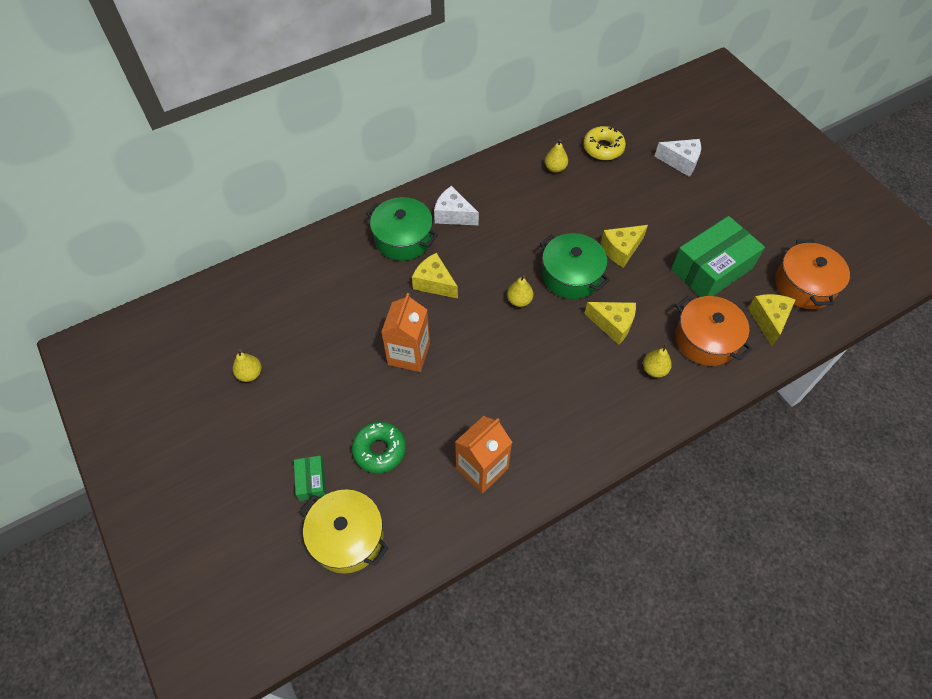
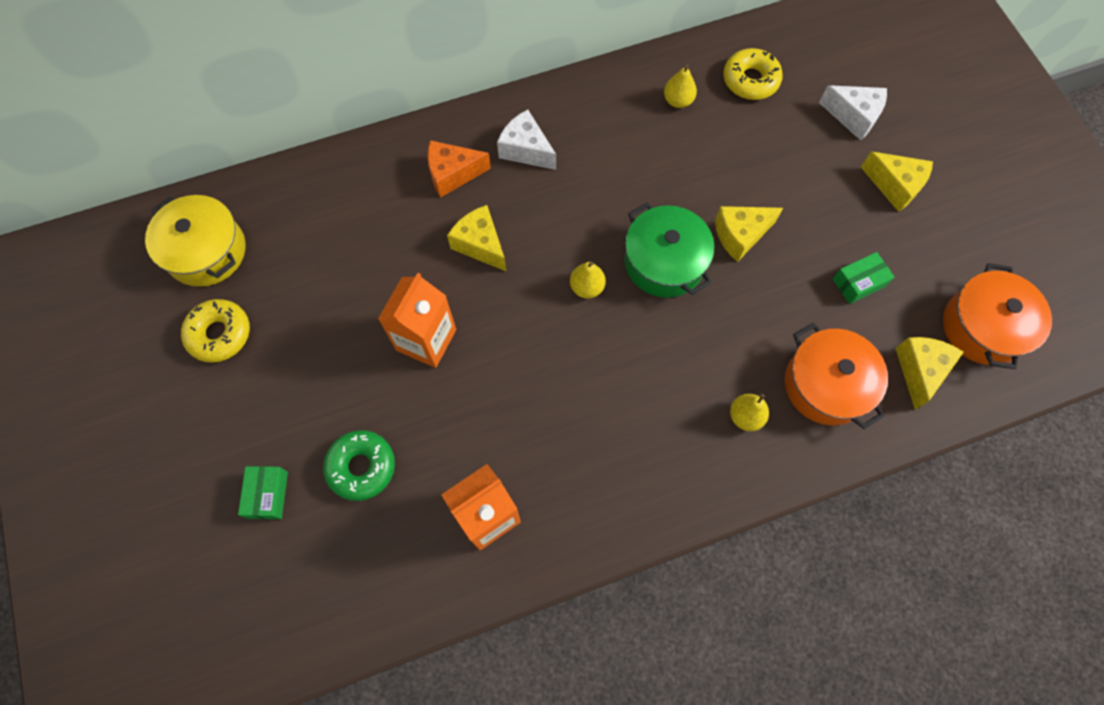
camera: 10 degrees right, 10 degrees up
(250, 374) = (219, 334): yellow pear -> yellow donut
(347, 537) = (297, 578): yellow pot -> yellow pot (206, 251)
(403, 238) = (452, 174): green pot -> orange cheese
(613, 324) = (704, 342): yellow cheese -> yellow cheese (895, 186)
(711, 269) = (858, 283): green box -> green box, size x0.47

